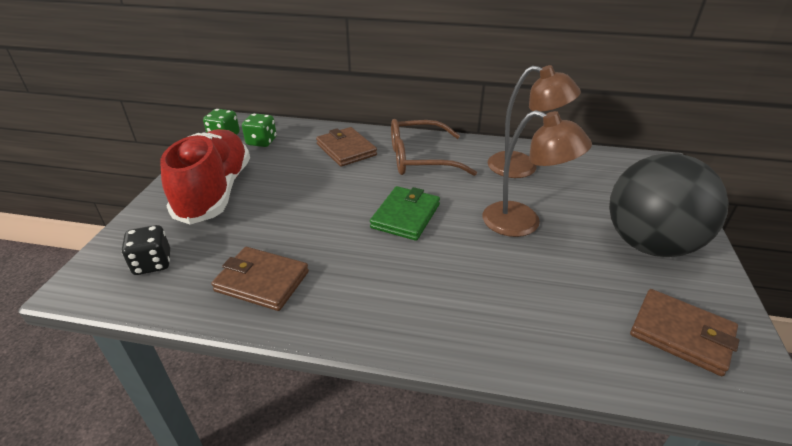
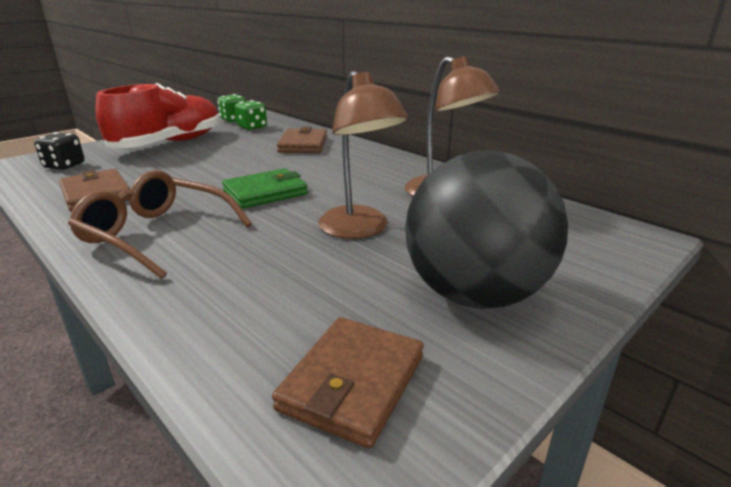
camera: 35 degrees right, 10 degrees down
(420, 159) = (353, 164): brown glasses -> brown glasses (157, 234)
(681, 334) = (352, 382): brown wallet -> brown wallet turned 45 degrees clockwise

